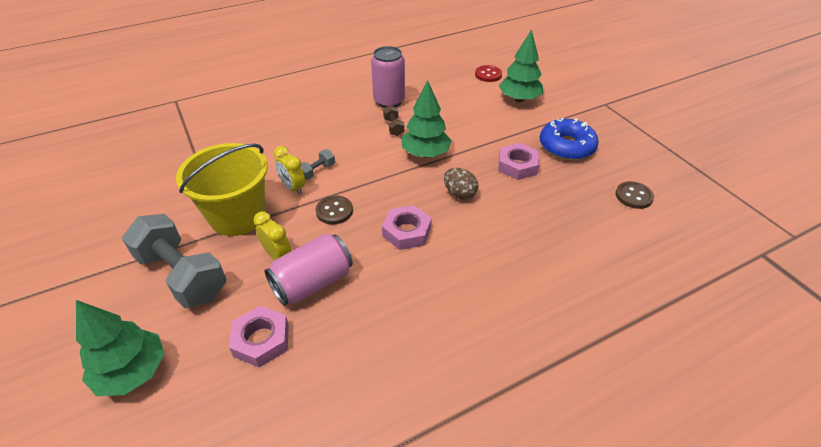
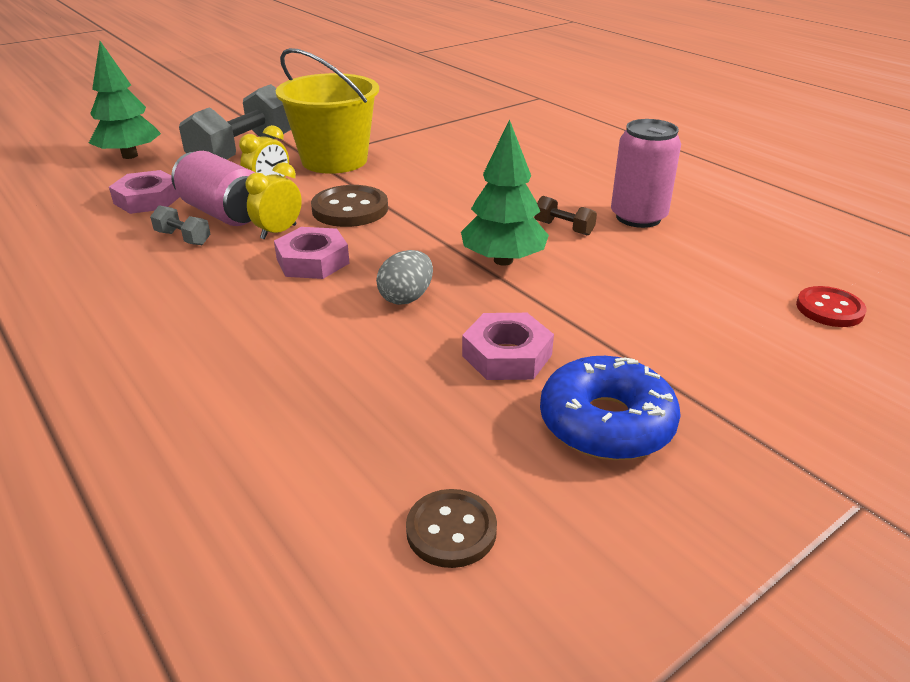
camera: 80 degrees right, 10 degrees down
(293, 188) = (391, 180): yellow clock -> yellow clock (278, 232)
(317, 171) = (429, 189): grey dumbbell -> grey dumbbell (183, 238)
(334, 211) = (350, 209): brown button -> brown button, size x1.50
(393, 127) = (563, 228): brown dumbbell -> brown dumbbell turned 60 degrees clockwise
(459, 194) = (406, 297): brown egg -> grey egg
(519, 99) = (759, 353): green tree -> none

